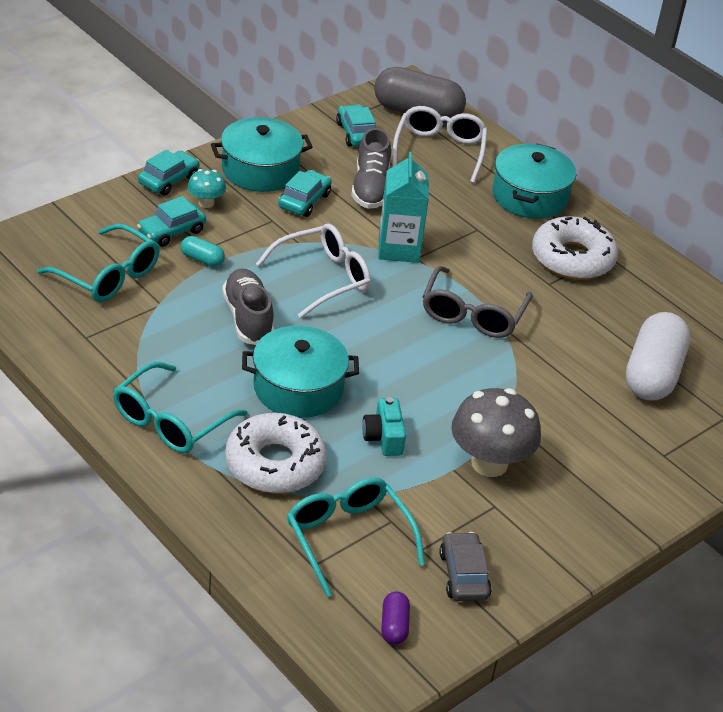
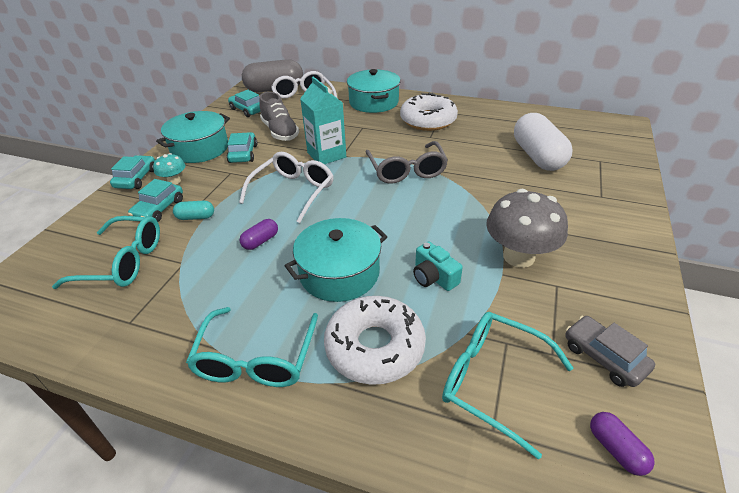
camera: 25 degrees left, 0 degrees up
(248, 318) = (260, 241): grey shoe -> purple capsule

